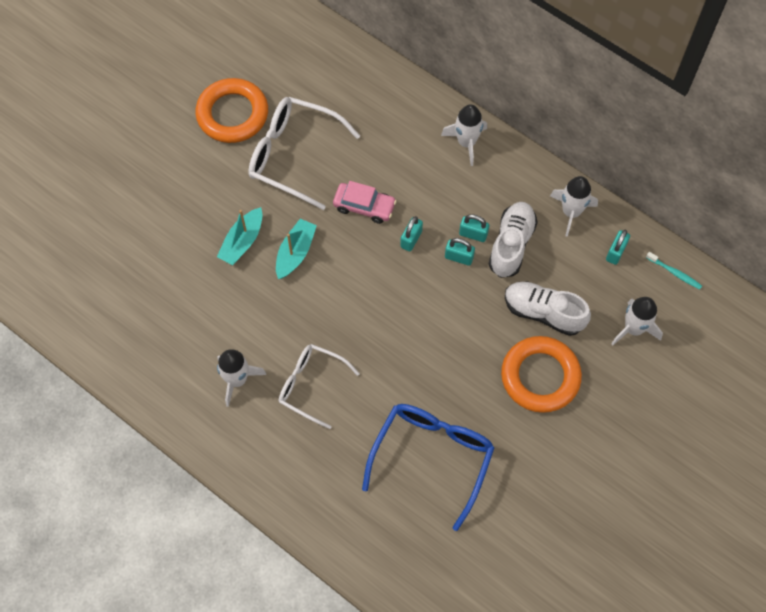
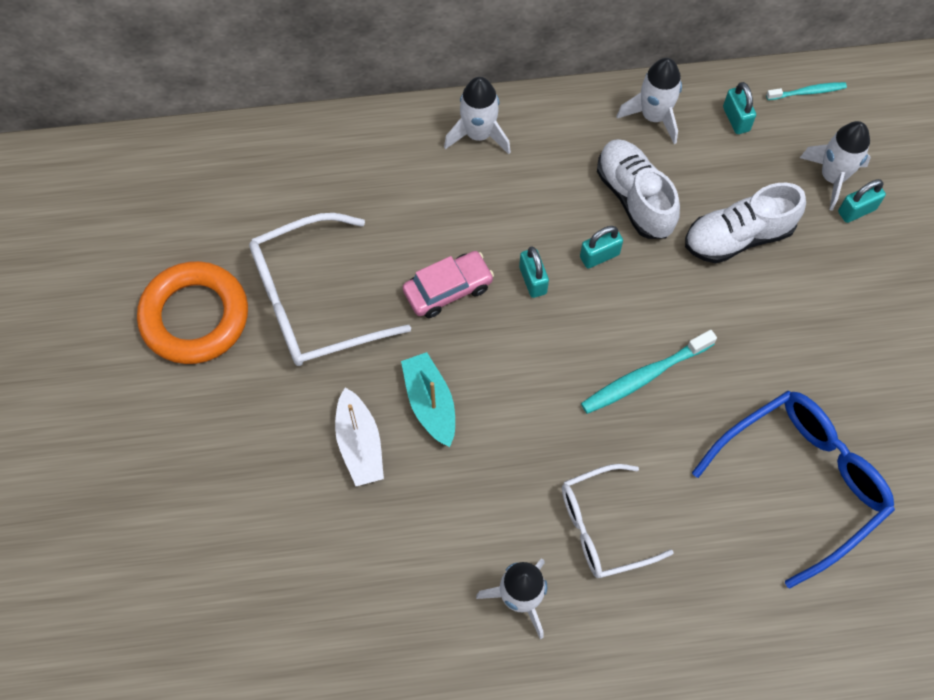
camera: 45 degrees left, 0 degrees up
(242, 242) = (360, 444): turquoise boat -> white boat
(413, 336) = (644, 377): none -> turquoise toothbrush
(432, 458) = (800, 483): blue glasses -> blue glasses turned 75 degrees clockwise
(473, 234) = (587, 220): turquoise padlock -> turquoise padlock (856, 210)
(540, 376) = (805, 302): orange ring -> none

